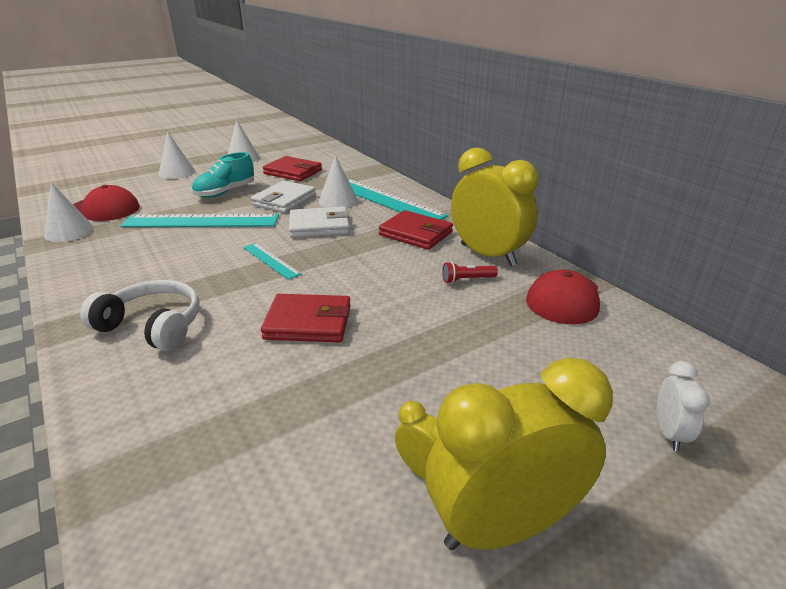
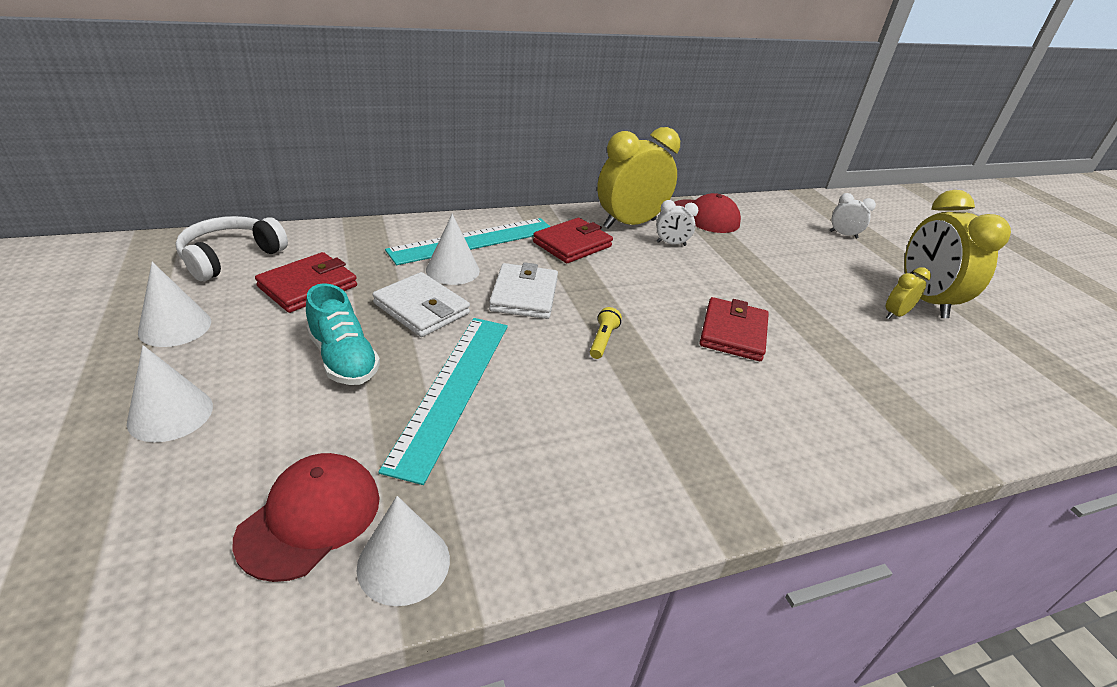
camera: 80 degrees left, 5 degrees up
(153, 326) = (735, 437): white headphones -> white headphones (231, 257)
(270, 260) = (602, 340): turquoise ruler -> yellow flashlight
(467, 280) = (671, 244): red flashlight -> white clock

